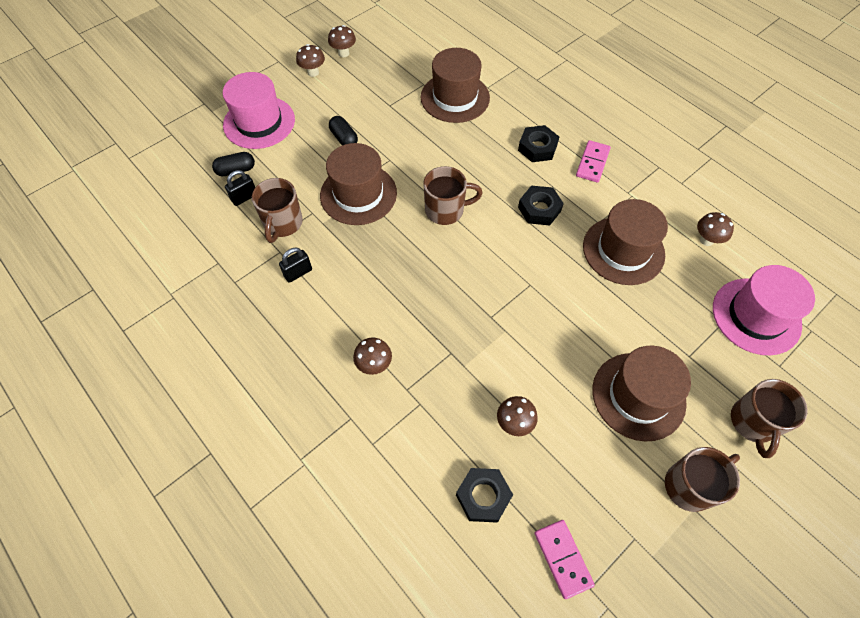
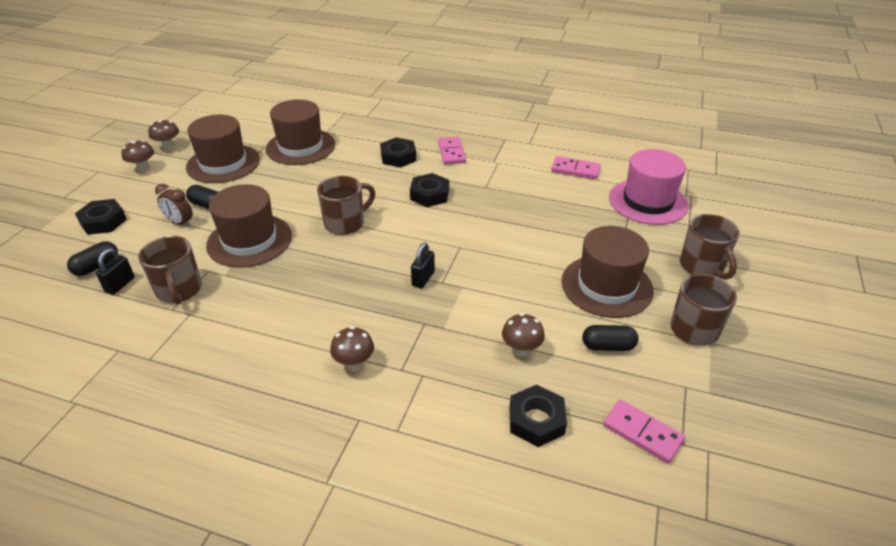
camera: 30 degrees left, 20 degrees down
(259, 122) = (103, 221): pink hat -> black nut
(298, 273) = (222, 323): black padlock -> black padlock (423, 279)
(314, 149) = (180, 223): none -> brown clock
(593, 460) = (608, 346): none -> black capsule
(623, 250) = (518, 197): brown hat -> brown hat (223, 163)
(706, 240) = (575, 170): brown mushroom -> pink domino

